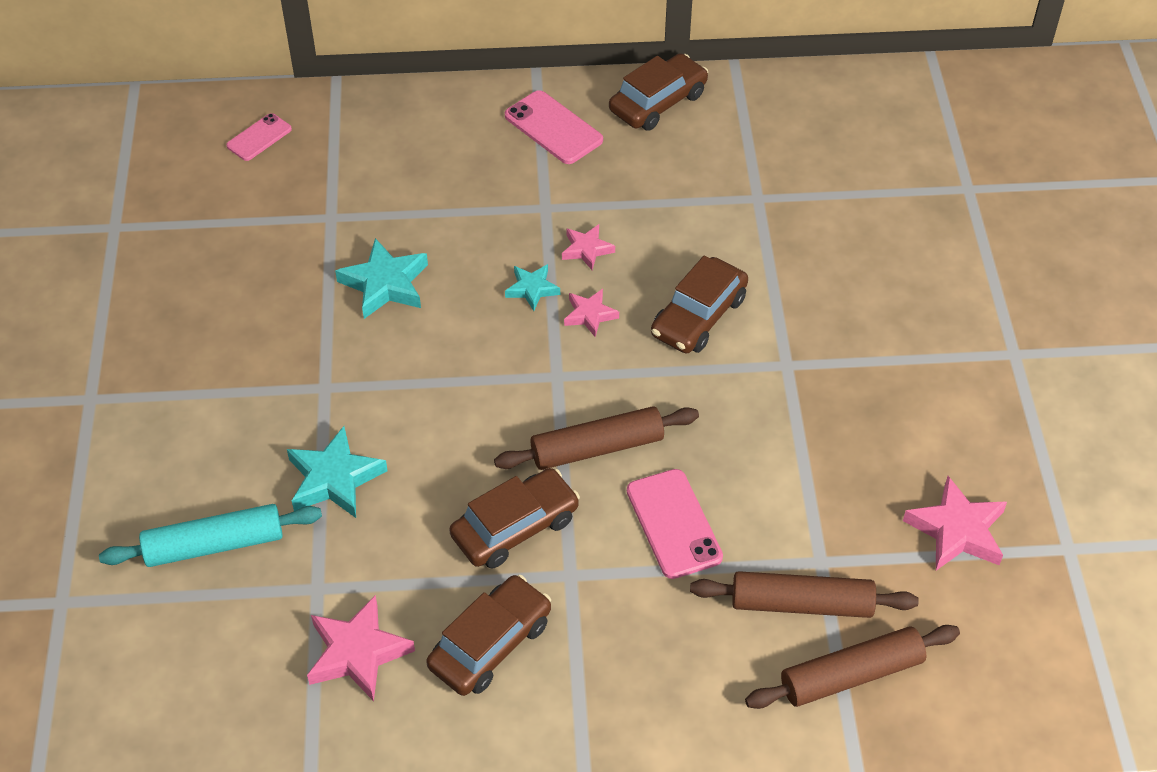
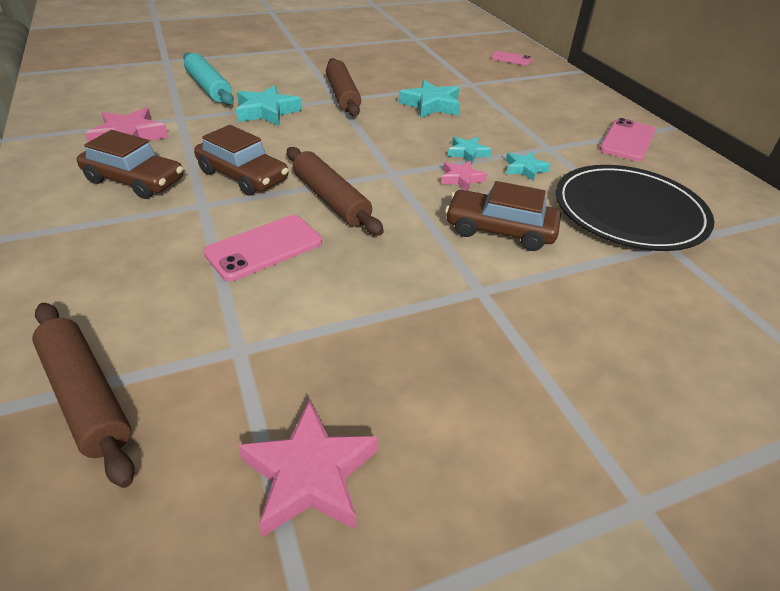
camera: 70 degrees right, 10 degrees down
(586, 249) = (524, 169): pink star -> turquoise star
(658, 102) = (710, 179): brown car -> none
(696, 199) = (629, 211): none -> black plate
(801, 604) = (182, 342): brown rolling pin -> brown rolling pin (342, 95)

